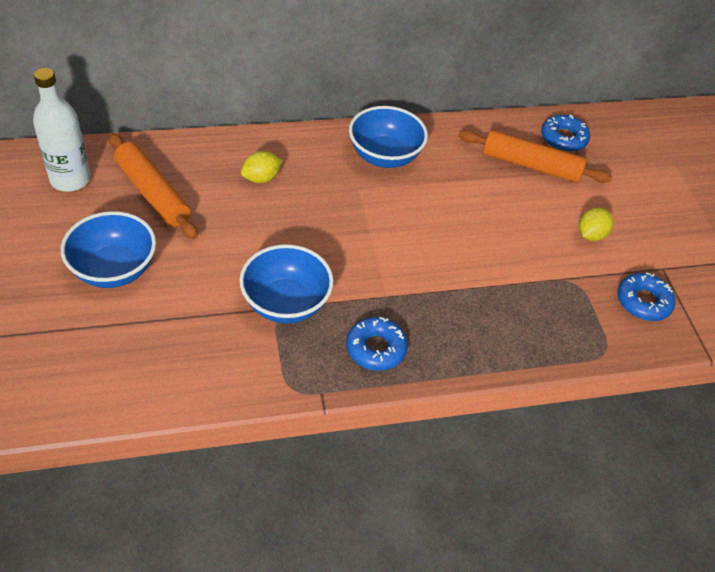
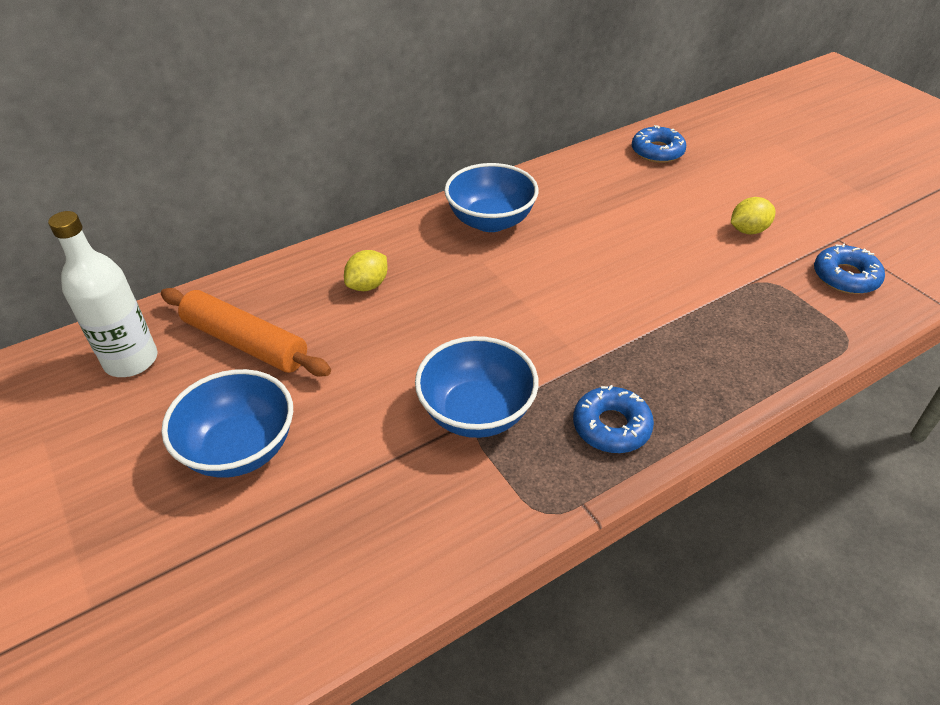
camera: 15 degrees left, 5 degrees down
(531, 165) = (644, 185): orange rolling pin -> none
(591, 235) = (748, 230): yellow lemon -> yellow lemon turned 45 degrees clockwise

